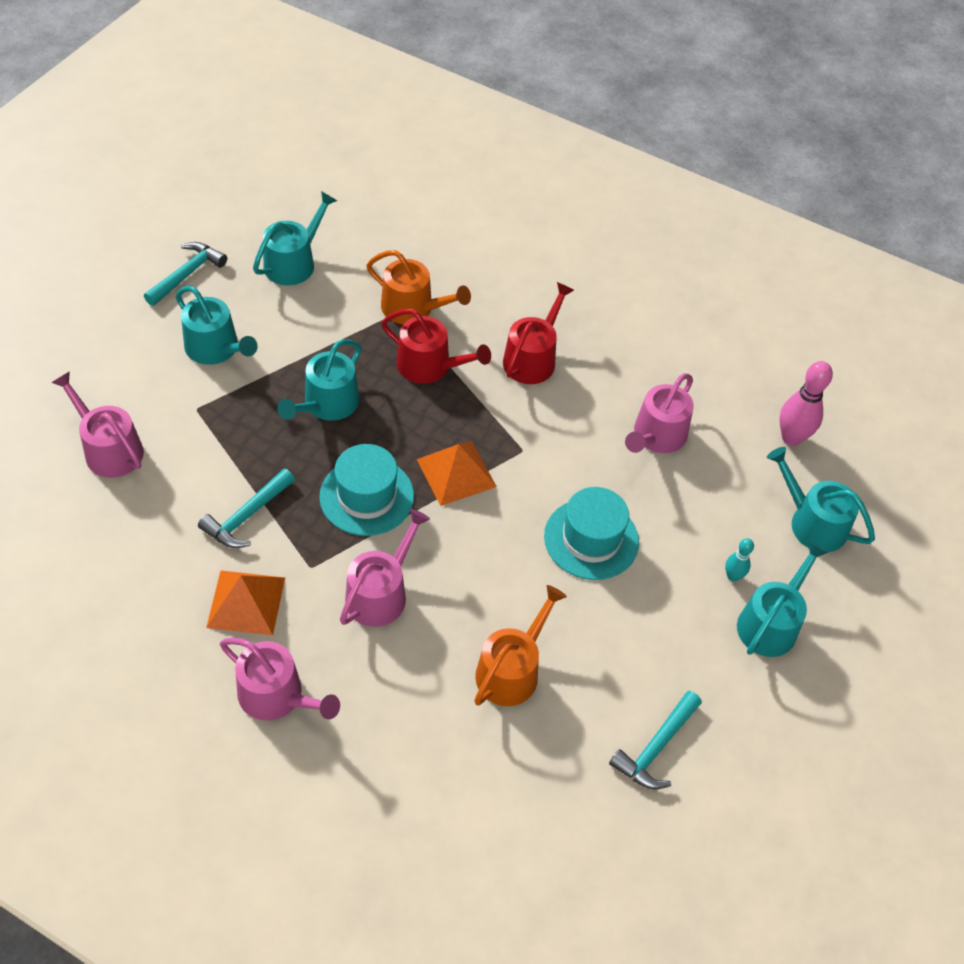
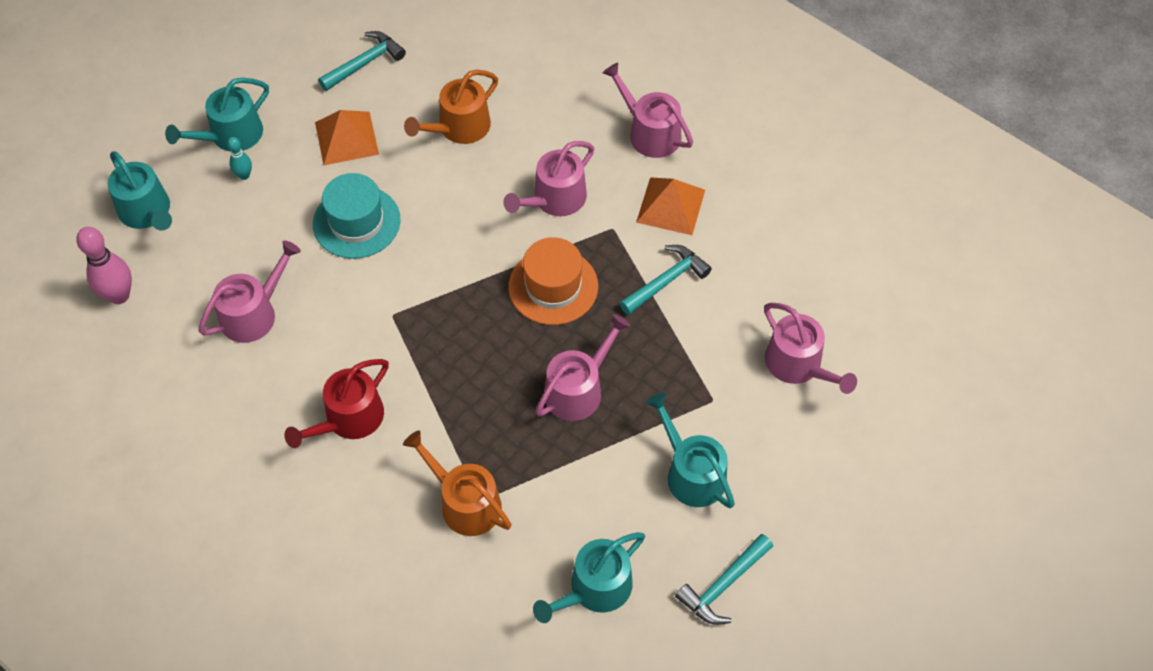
camera: 165 degrees left, 5 degrees up
(327, 404) = (578, 389): turquoise watering can -> pink watering can
(367, 496) = (553, 286): turquoise hat -> orange hat
(429, 366) = (462, 423): red watering can -> none
(456, 472) = (463, 299): orange pyramid -> orange pyramid (346, 138)

